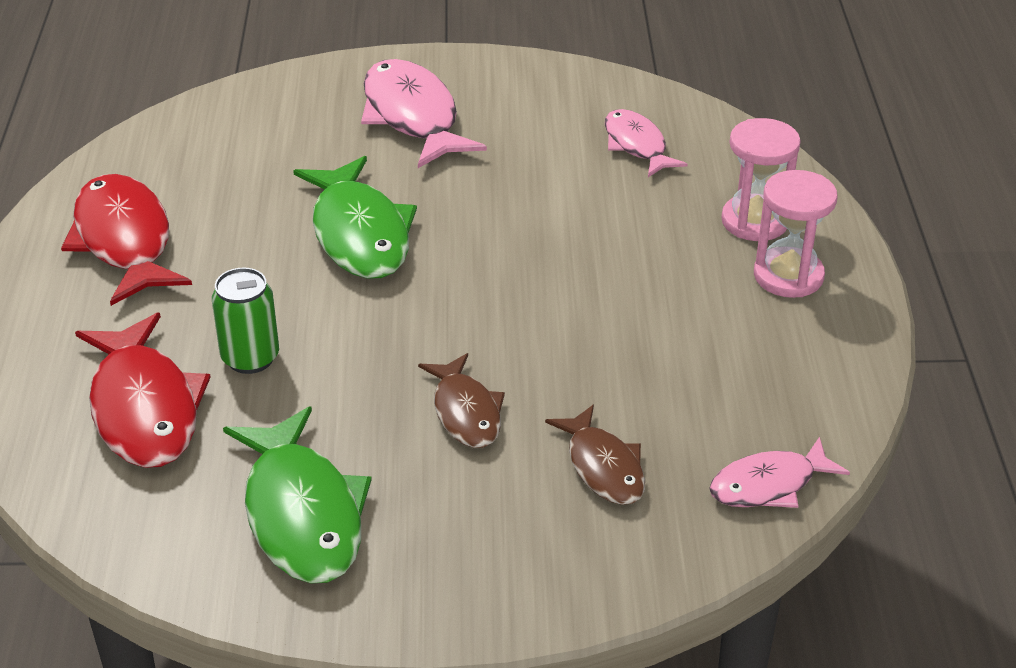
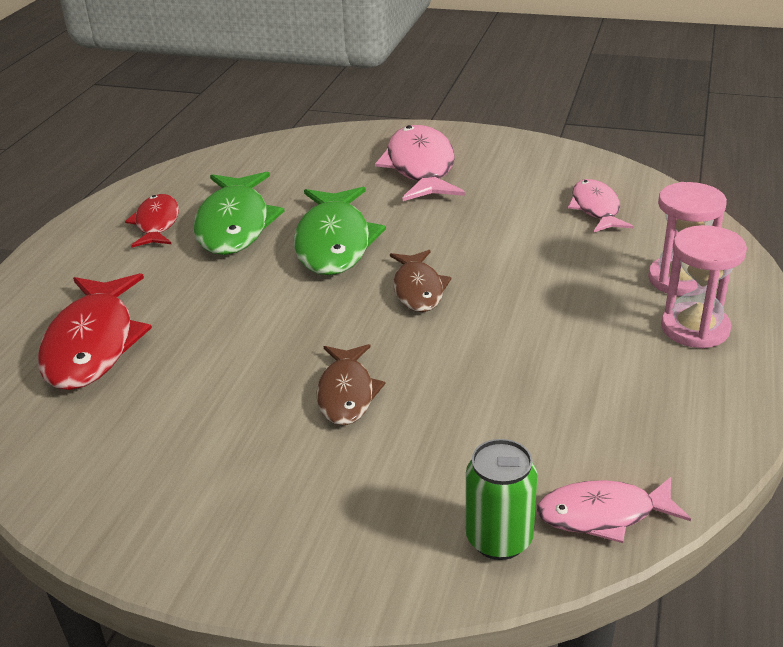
camera: 20 degrees right, 5 degrees down
(124, 241) = (157, 223): red fish -> red fish, size x0.60
(250, 358) = (196, 320): green can -> green can (499, 539)
(302, 513) = (162, 452): green fish -> green fish (235, 224)
(603, 467) = (446, 464): brown fish -> brown fish (418, 289)

